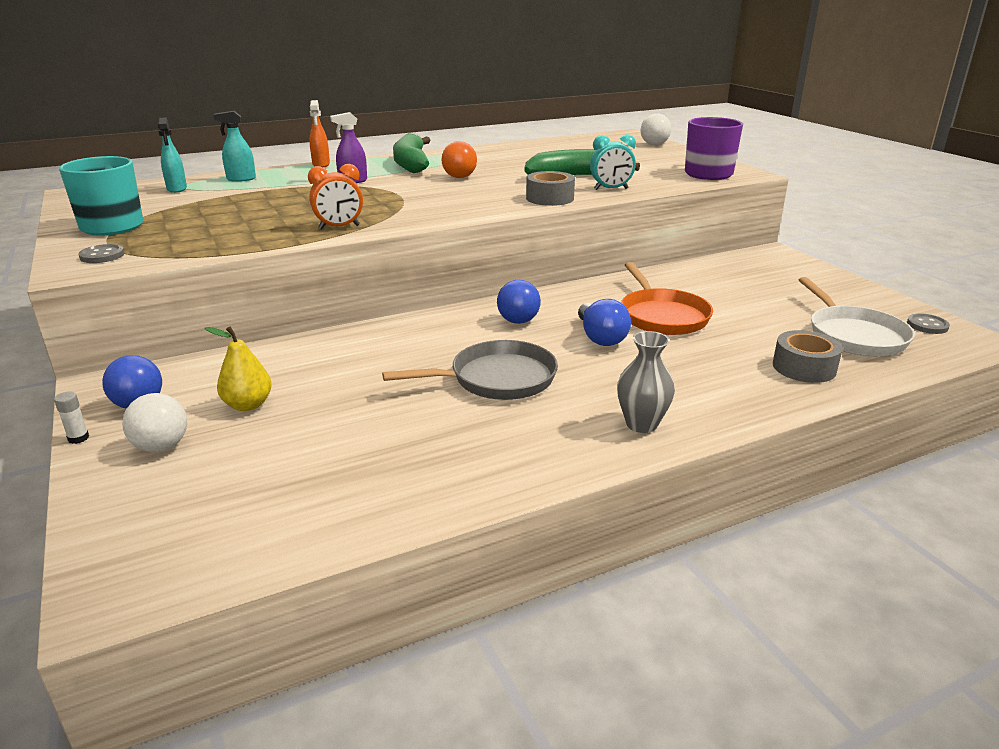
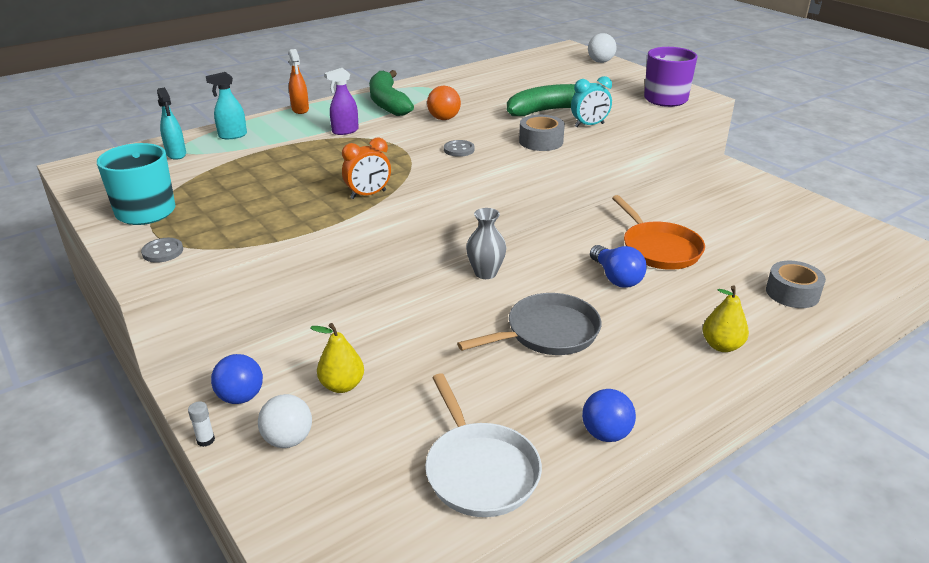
camera: 10 degrees left, 5 degrees up
(518, 321) = (538, 266): blue ball -> blue ball (606, 434)
(641, 424) = (685, 366): grey vase -> grey vase (485, 273)
(694, 409) = (721, 346): none -> yellow pear
(853, 335) = (820, 255): white pan -> white pan (479, 470)
(927, 325) = (873, 238): grey button -> grey button (459, 150)

